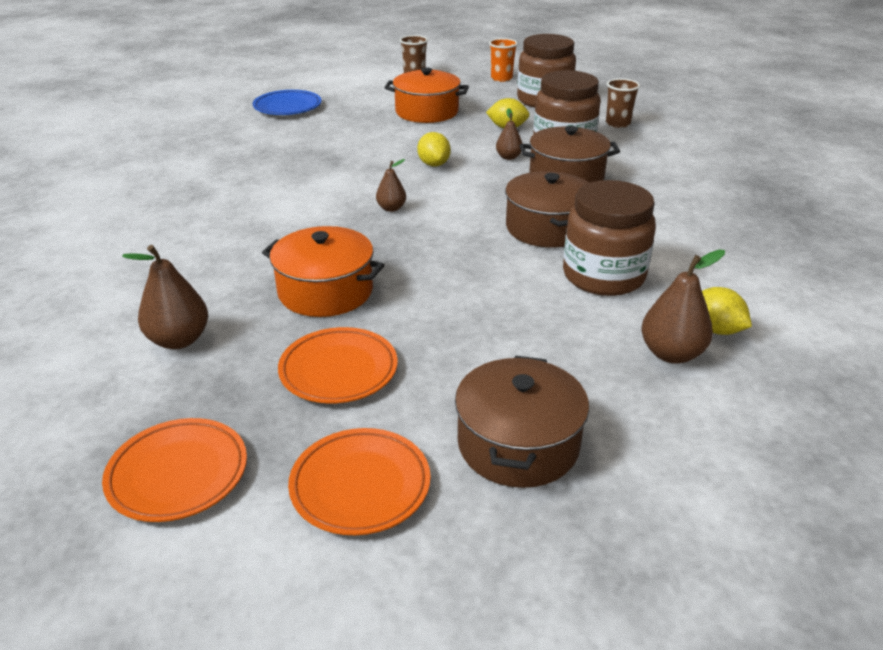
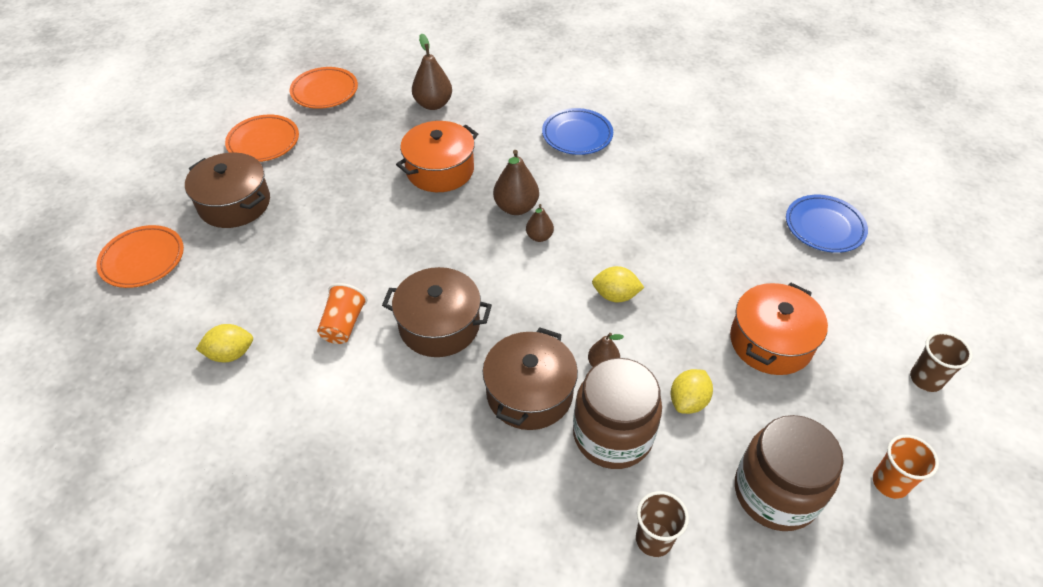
camera: 115 degrees right, 15 degrees up
(209, 222) = (577, 135): none -> blue plate
(338, 370) = (353, 156): orange plate -> orange plate (143, 260)
(603, 276) = (343, 324): brown jar -> orange cup
(671, 354) = (233, 311): brown pear -> brown pear (516, 207)

